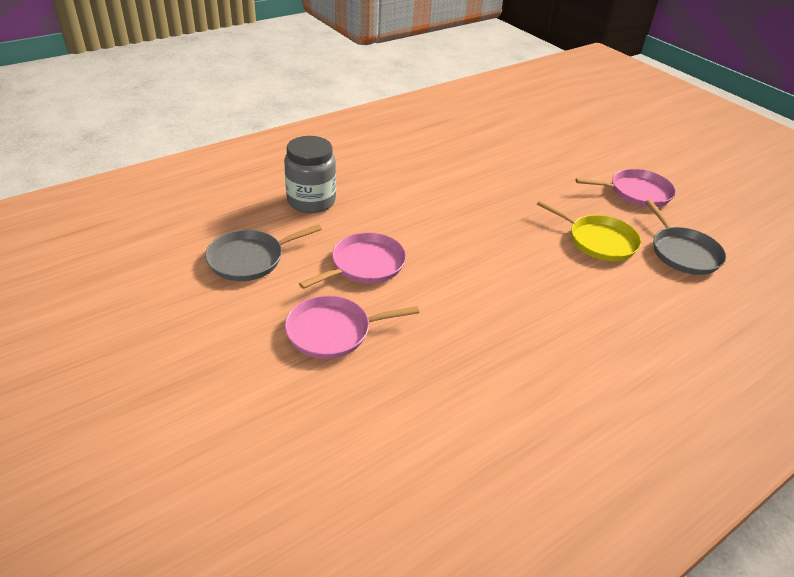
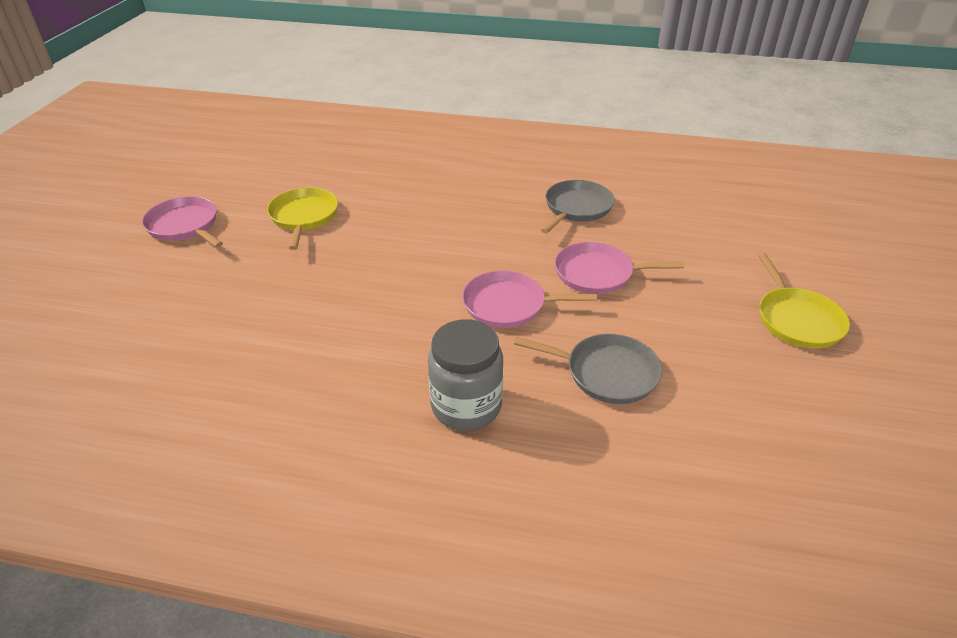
camera: 130 degrees left, 0 degrees up
(121, 393) = (797, 319): none -> yellow pan
(333, 331) = (598, 273): pink pan -> pink pan turned 150 degrees clockwise
(683, 252) = (273, 181): grey pan -> grey pan (576, 208)

